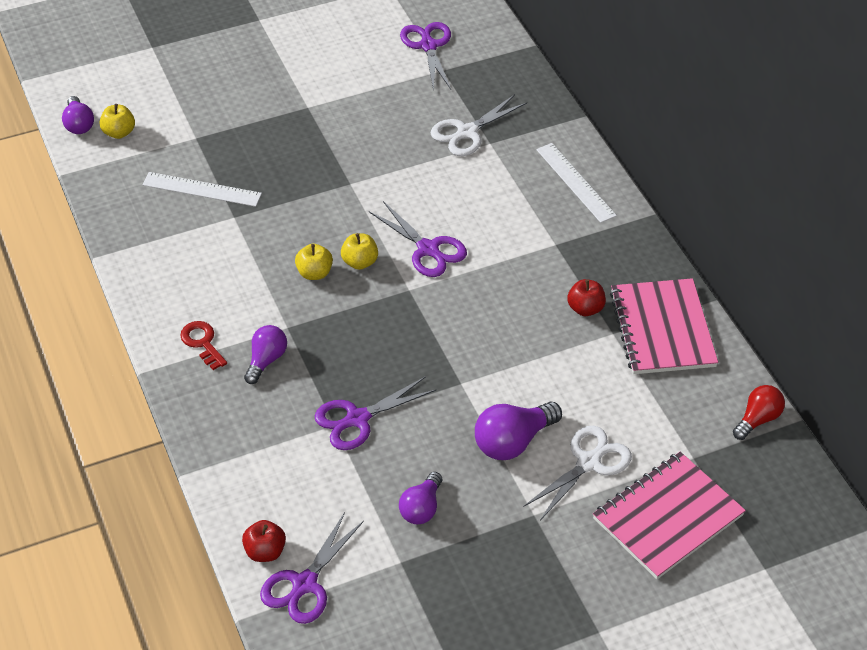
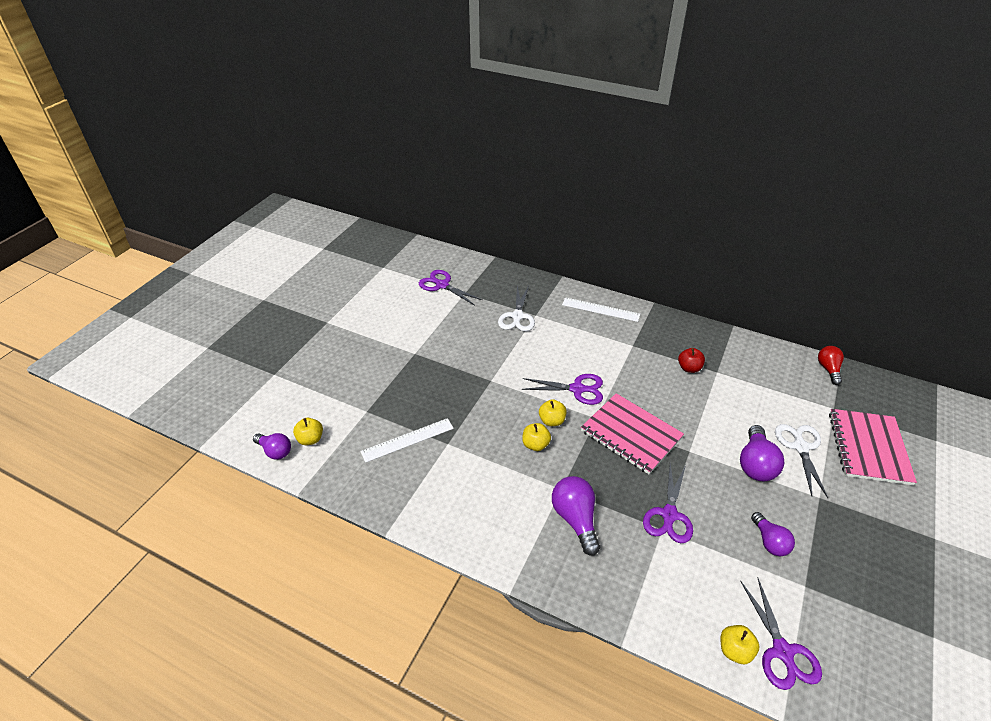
camera: 40 degrees left, 5 degrees down
(202, 343) = (525, 538): red key -> none
(265, 551) = (735, 650): red apple -> yellow apple
(266, 360) = (575, 519): purple light bulb -> purple light bulb, size x1.52
(662, 329) = (733, 354): pink notebook -> pink notebook (631, 434)

